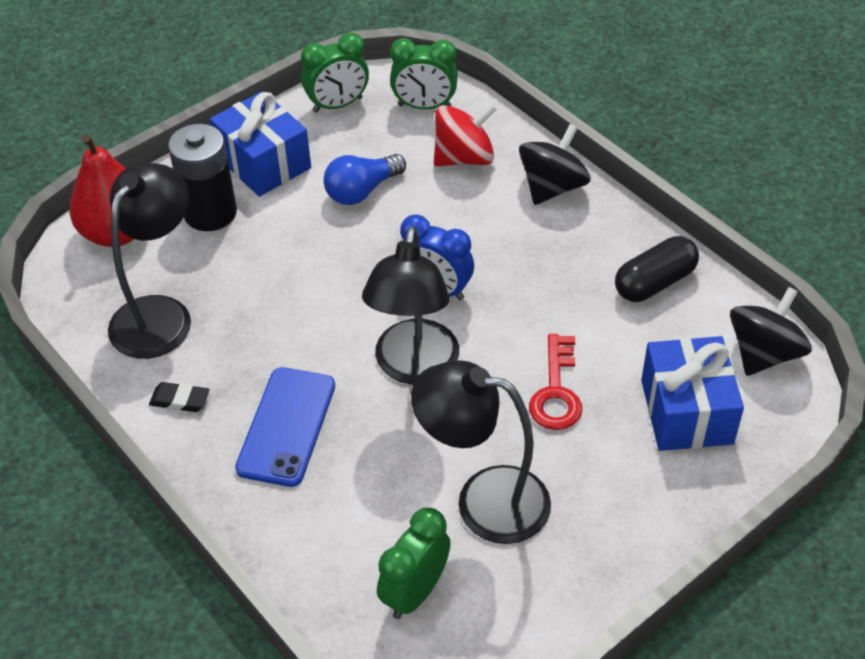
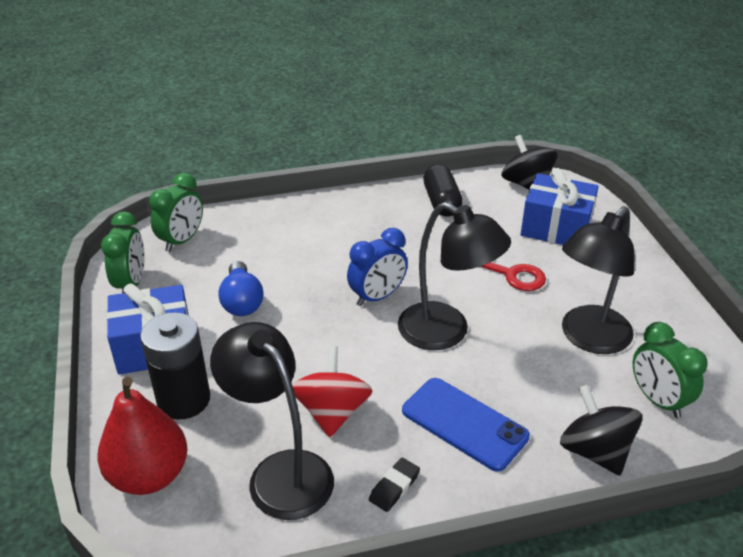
camera: 65 degrees left, 10 degrees down
(464, 158) = (256, 240): red spinning top -> red spinning top (332, 412)
(552, 187) = (322, 212): black spinning top -> black spinning top (595, 451)

